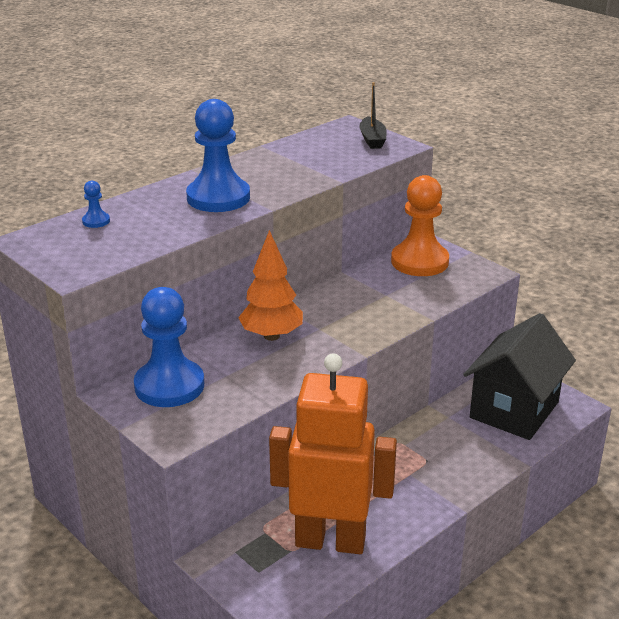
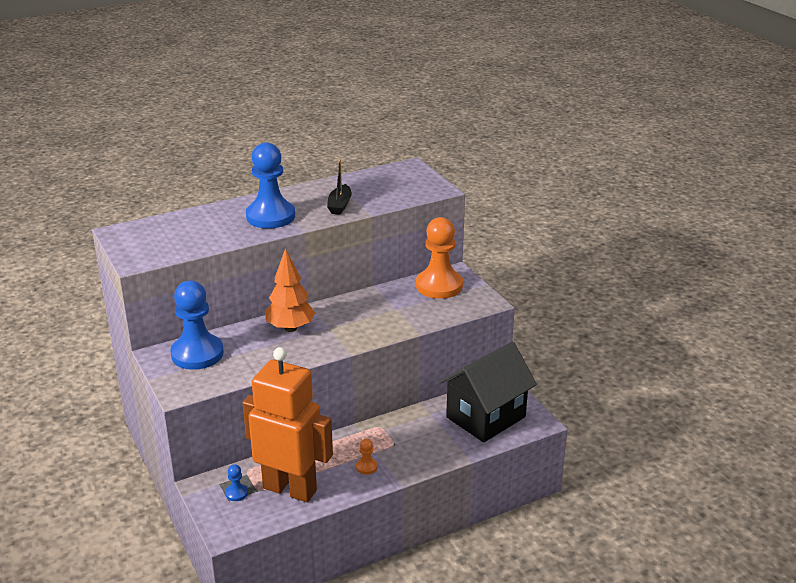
camera: 15 degrees right, 0 degrees up
(96, 221) = (173, 224): blue pawn -> blue pawn (236, 493)
(372, 139) = (420, 181): black boat -> black boat (340, 205)
(410, 495) = (366, 467): none -> orange pawn

